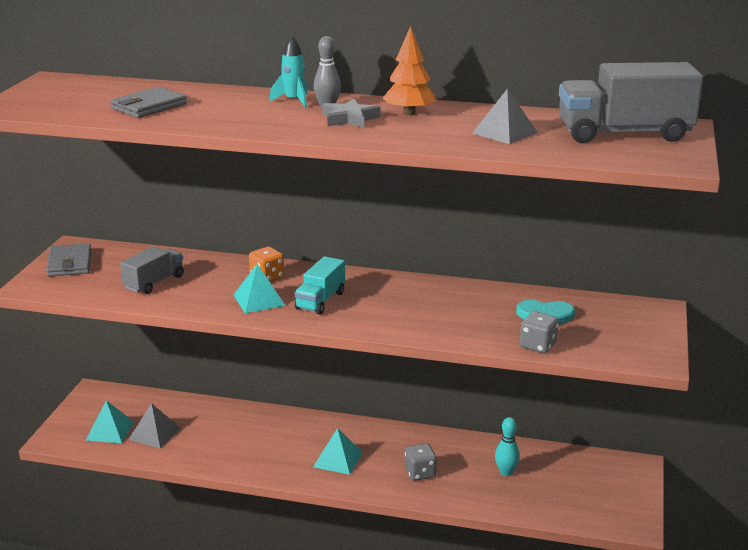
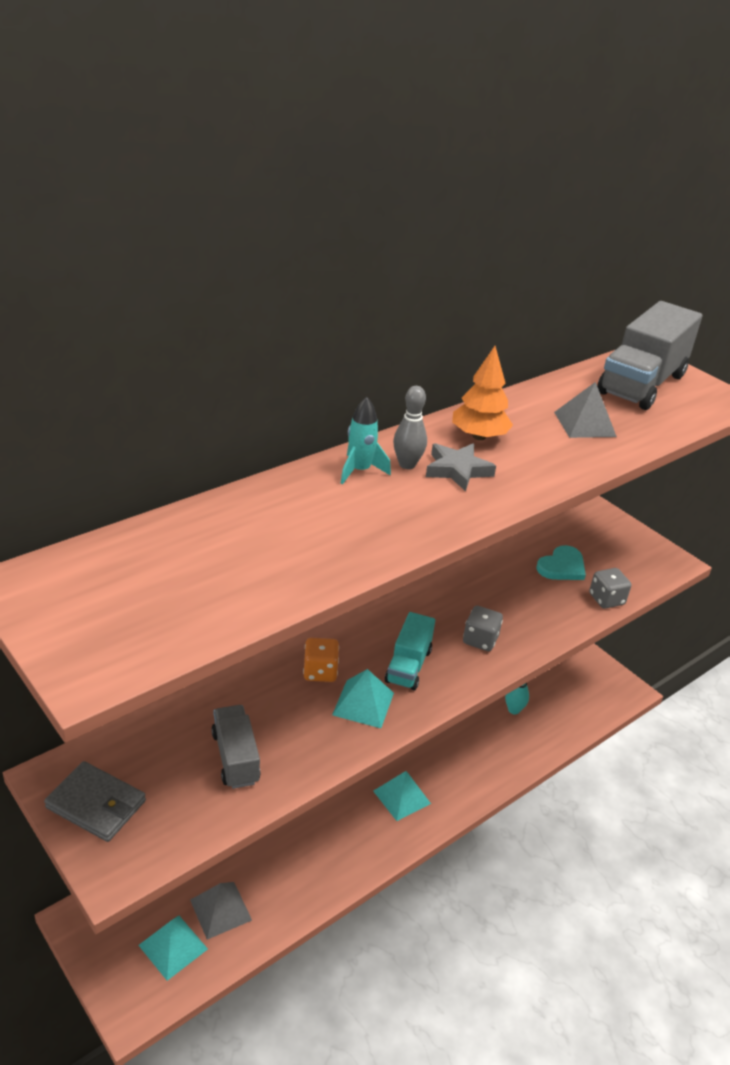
camera: 55 degrees left, 10 degrees up
(149, 106) = (252, 561): grey wallet -> none
(320, 300) = (408, 666): turquoise truck -> turquoise truck turned 45 degrees clockwise
(420, 473) = (469, 758): grey dice -> grey dice (480, 640)

